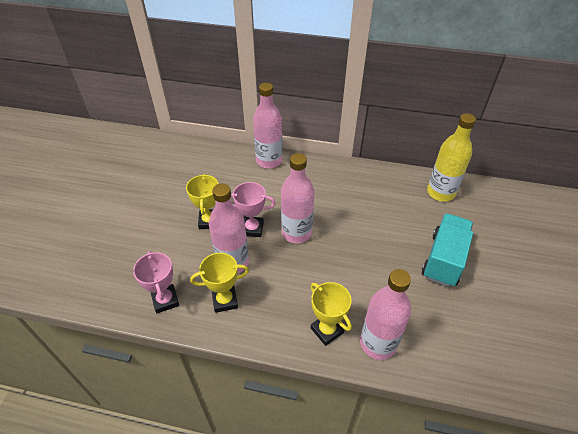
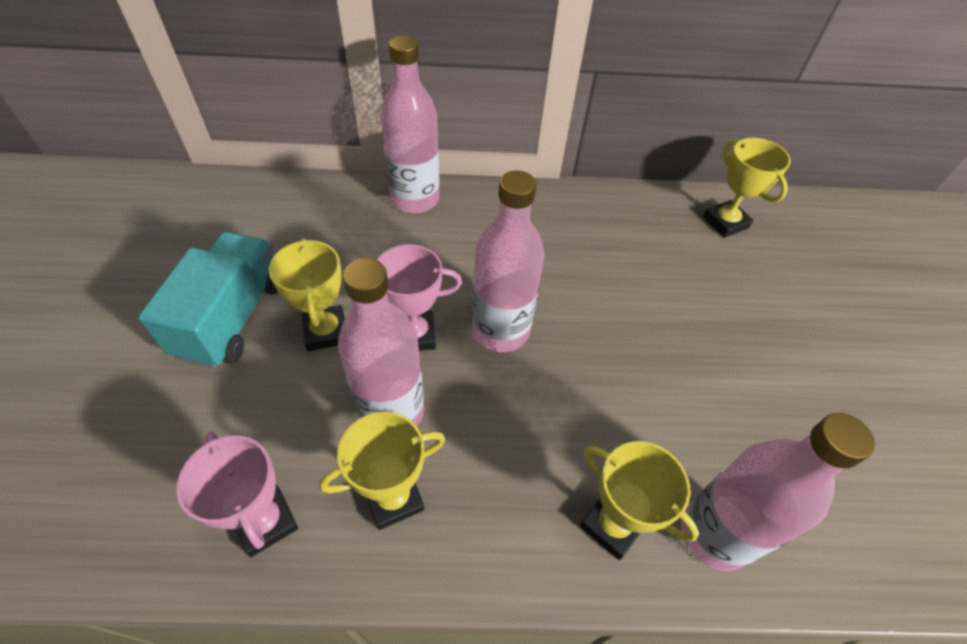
camera: 15 degrees left, 5 degrees up
(440, 193) = (725, 222): yellow bottle -> yellow trophy
(444, 259) = (772, 343): turquoise truck -> turquoise truck (232, 317)

